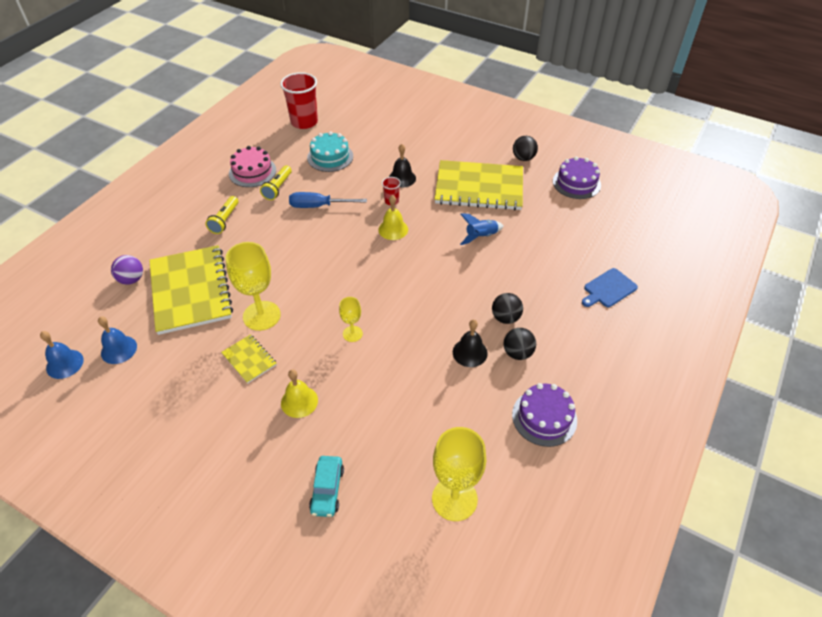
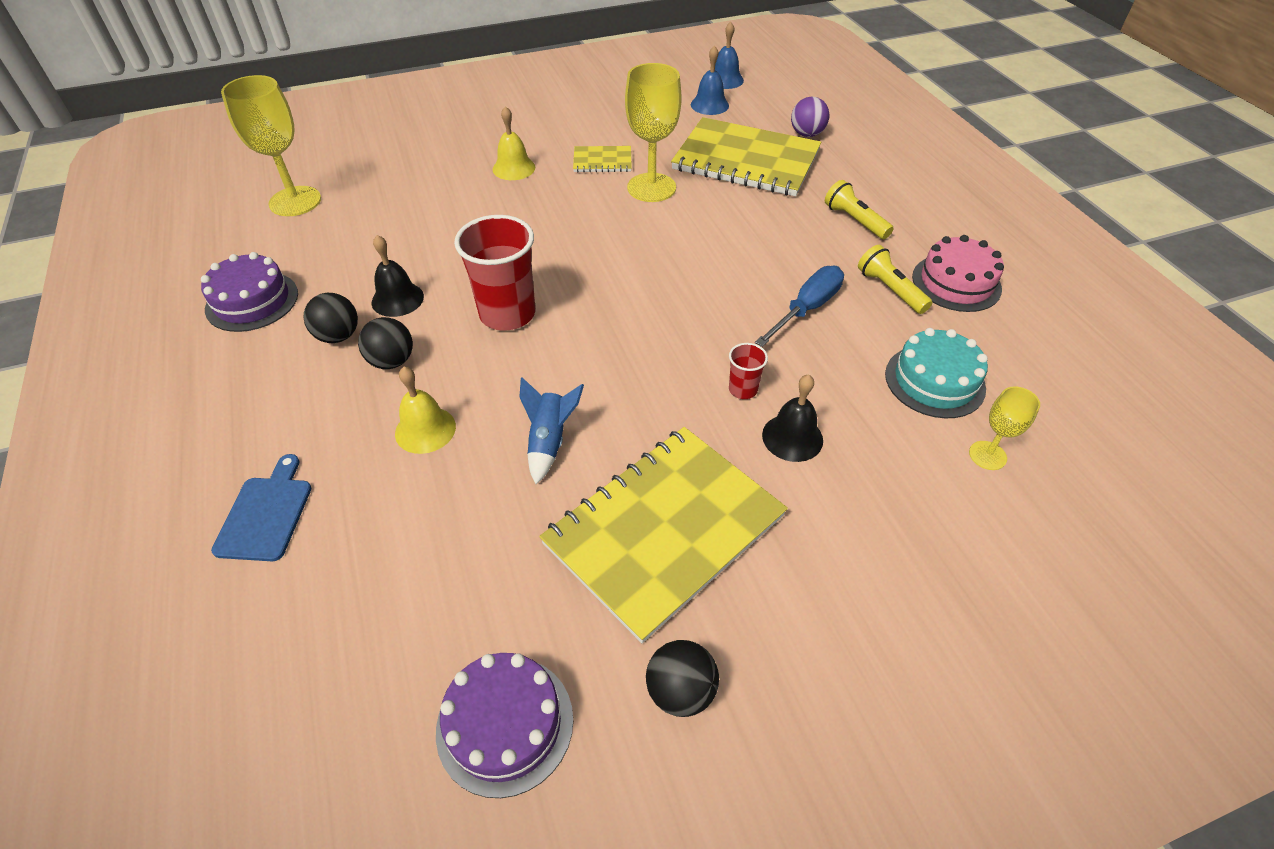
camera: 130 degrees right, 0 degrees up
(304, 122) = (1085, 403): red cup -> red cup (507, 314)
(327, 490) = (412, 148): turquoise car -> none
(352, 334) = (545, 232): yellow goblet -> yellow goblet (987, 455)
(393, 229) = (675, 354): yellow bell -> yellow bell (425, 429)

